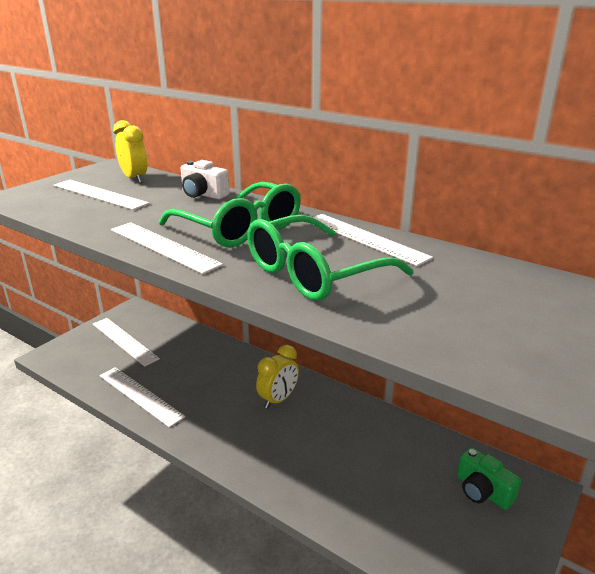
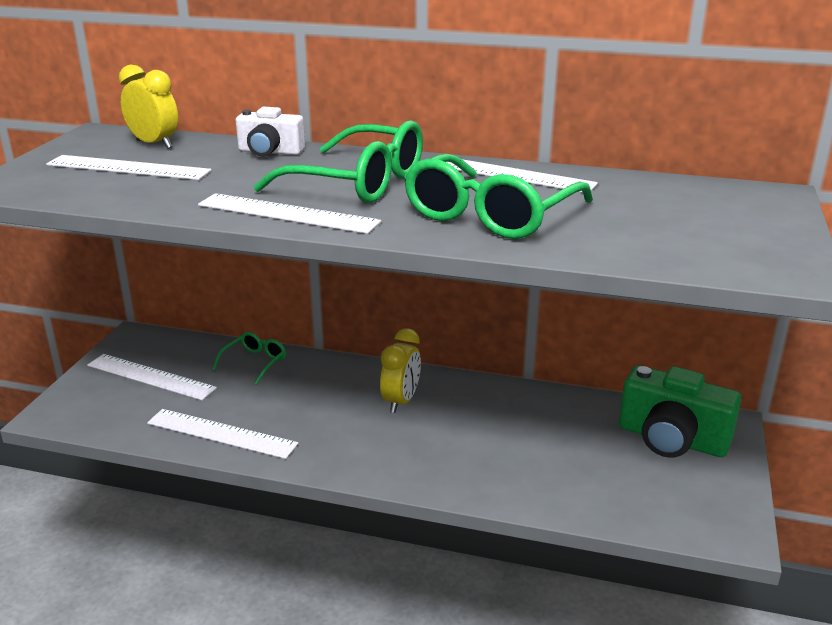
camera: 20 degrees left, 0 degrees up
(196, 344) = (254, 362): none -> green glasses
(482, 491) = (672, 439): green camera -> green camera, size x1.67

